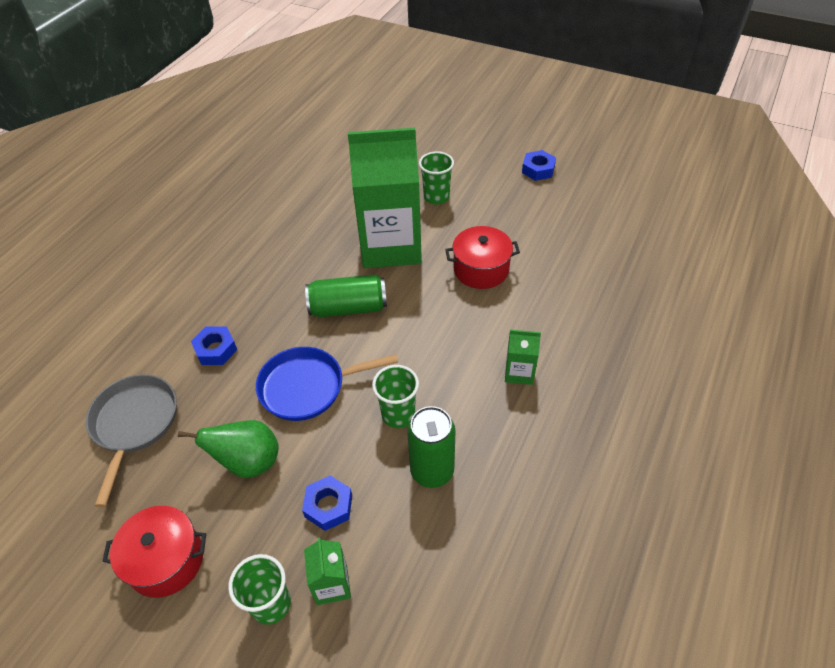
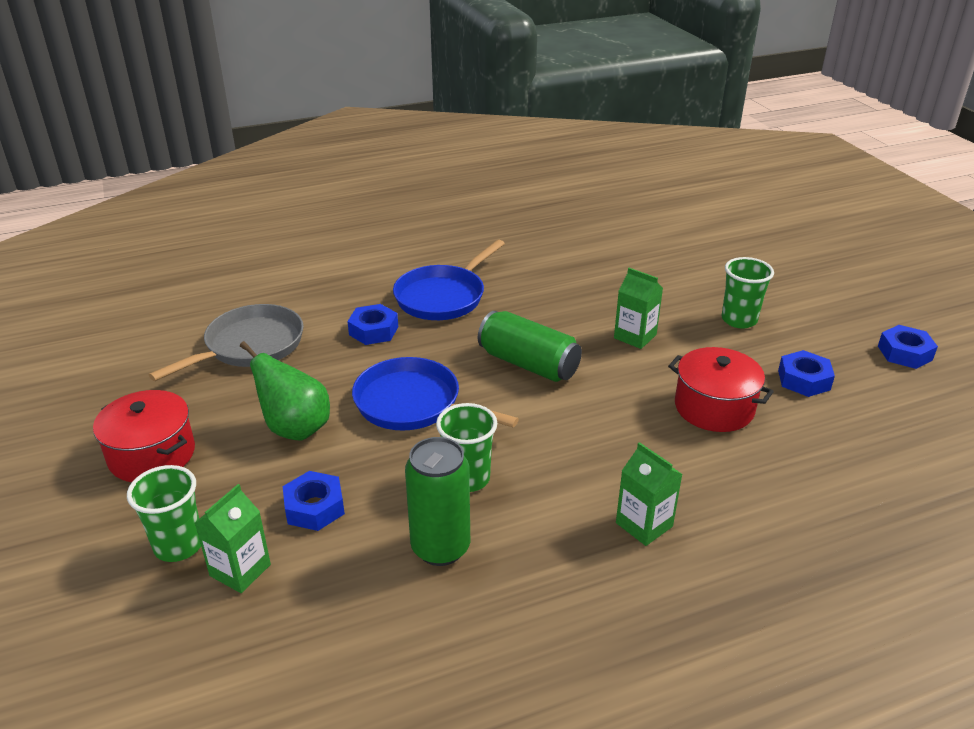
camera: 40 degrees right, 15 degrees down
(235, 290) = (443, 296): none -> blue pan
(390, 246) = (635, 336): green carton -> green carton, size x0.41
(507, 220) = (804, 380): none -> blue nut

